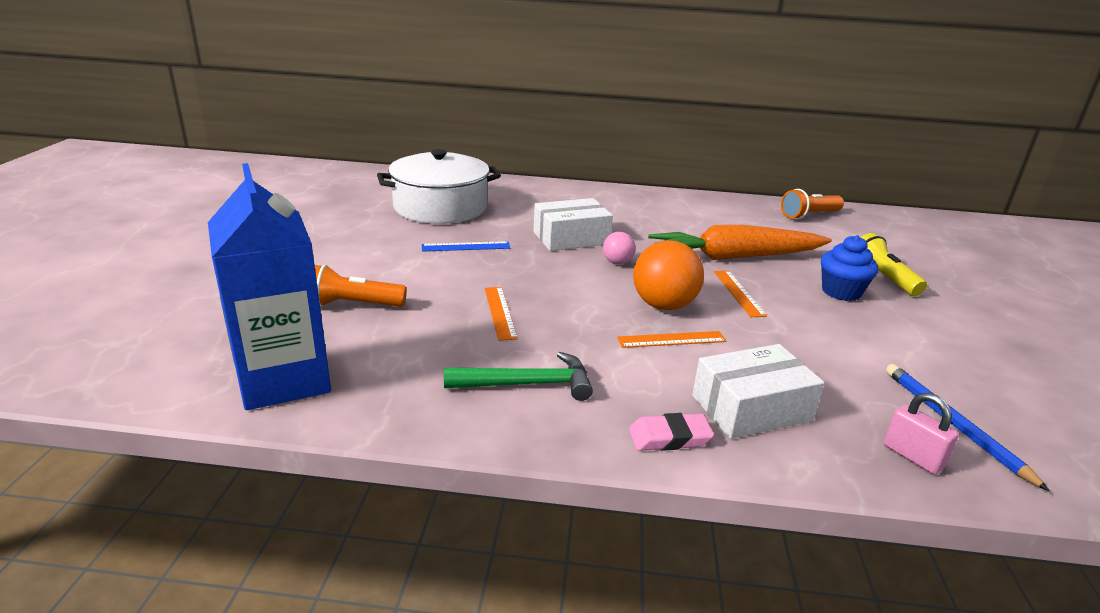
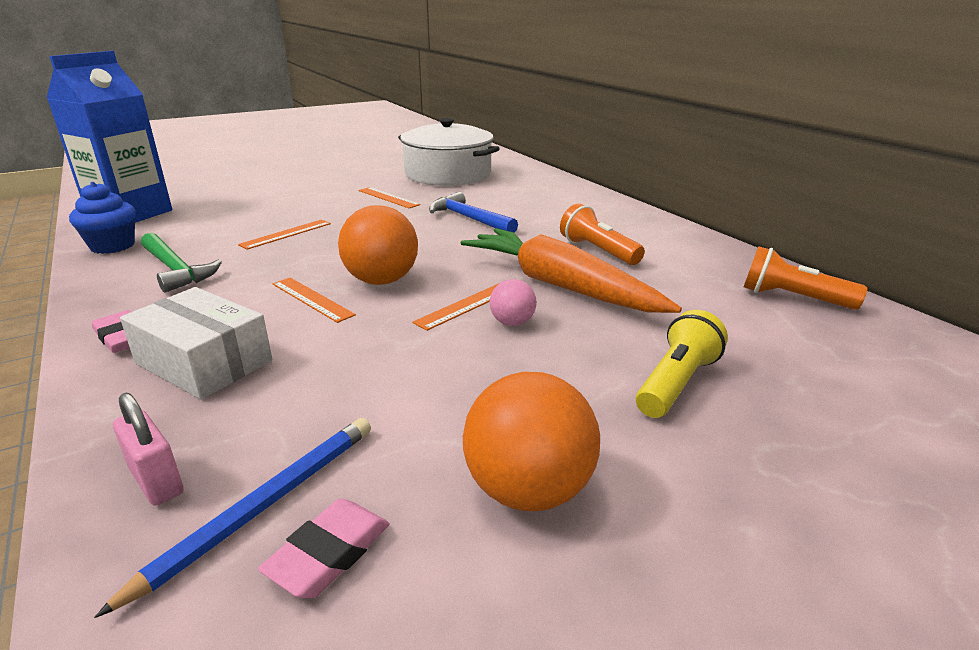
camera: 55 degrees right, 0 degrees up
(354, 305) = (247, 200): orange flashlight -> orange flashlight (598, 251)
(466, 246) = (388, 197): blue ruler -> orange ruler
(571, 238) = (469, 218): white box -> blue hammer
(617, 262) = (447, 244): pink ball -> pink ball (512, 323)
(841, 292) = (570, 361): blue cupcake -> blue cupcake (113, 246)
(912, 456) = (156, 481): pink padlock -> pink padlock turned 60 degrees counterclockwise
(965, 348) = (528, 490): none -> orange ball
(1001, 415) = (329, 553): none -> pink eraser

